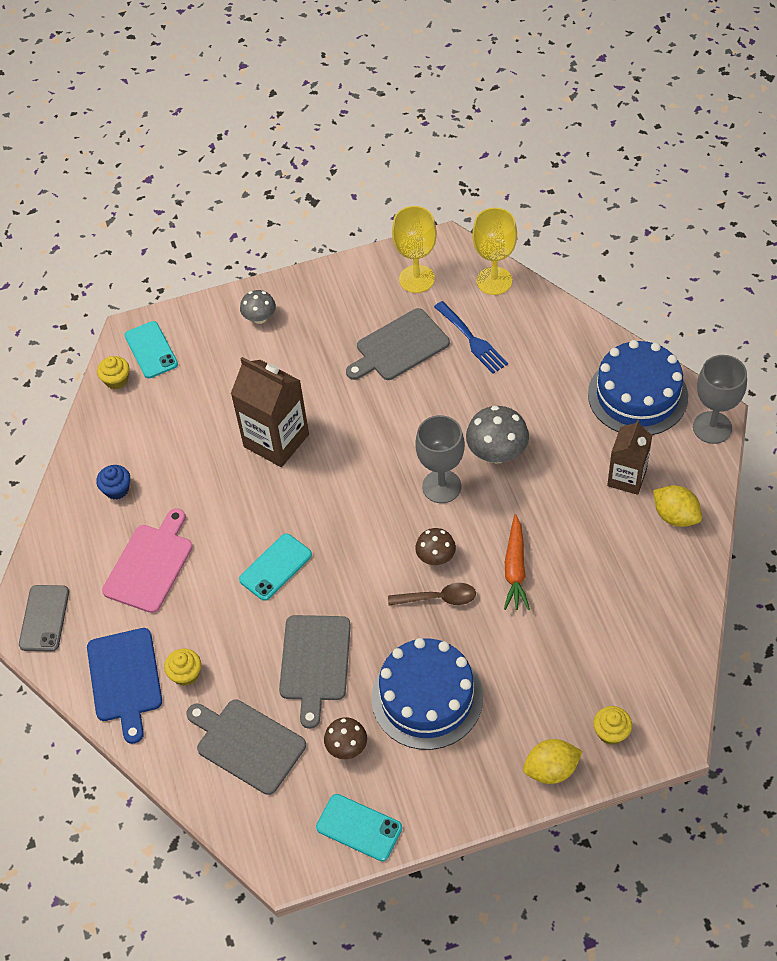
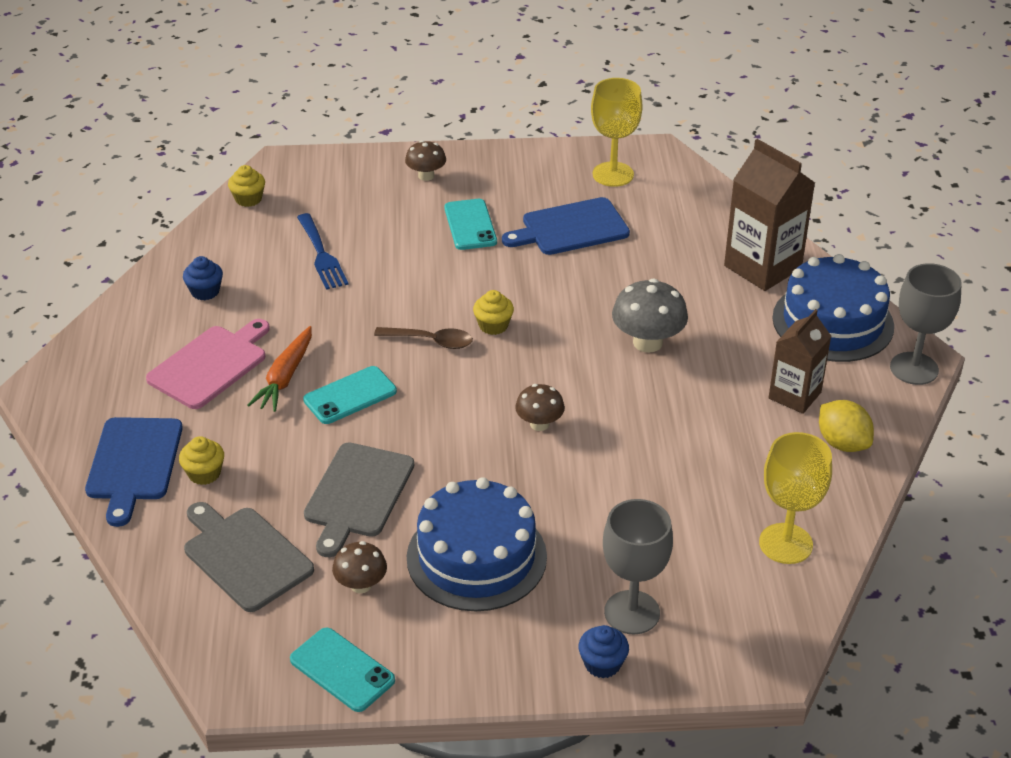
camera: 10 degrees right, 15 degrees down
(44, 618) = (71, 389): grey phone -> none
(151, 350) = (297, 181): turquoise phone -> turquoise phone (470, 225)
(260, 318) = (426, 176): grey mushroom -> brown mushroom
(276, 440) = (399, 283): brown carton -> brown carton (762, 267)
(399, 347) = (570, 228): grey cutting board -> blue cutting board
(438, 598) = (527, 463): brown spoon -> brown spoon (431, 341)
(441, 486) = (571, 360): grey goblet -> grey goblet (632, 612)
(472, 340) = (656, 237): blue fork -> blue fork (321, 255)
(494, 281) = (700, 191): yellow goblet -> yellow goblet (785, 544)
(515, 569) = (630, 454): orange carrot -> orange carrot (285, 377)
(551, 769) = (602, 664): yellow lemon -> blue cupcake
(611, 732) = (691, 642): yellow cupcake -> yellow cupcake (493, 325)

